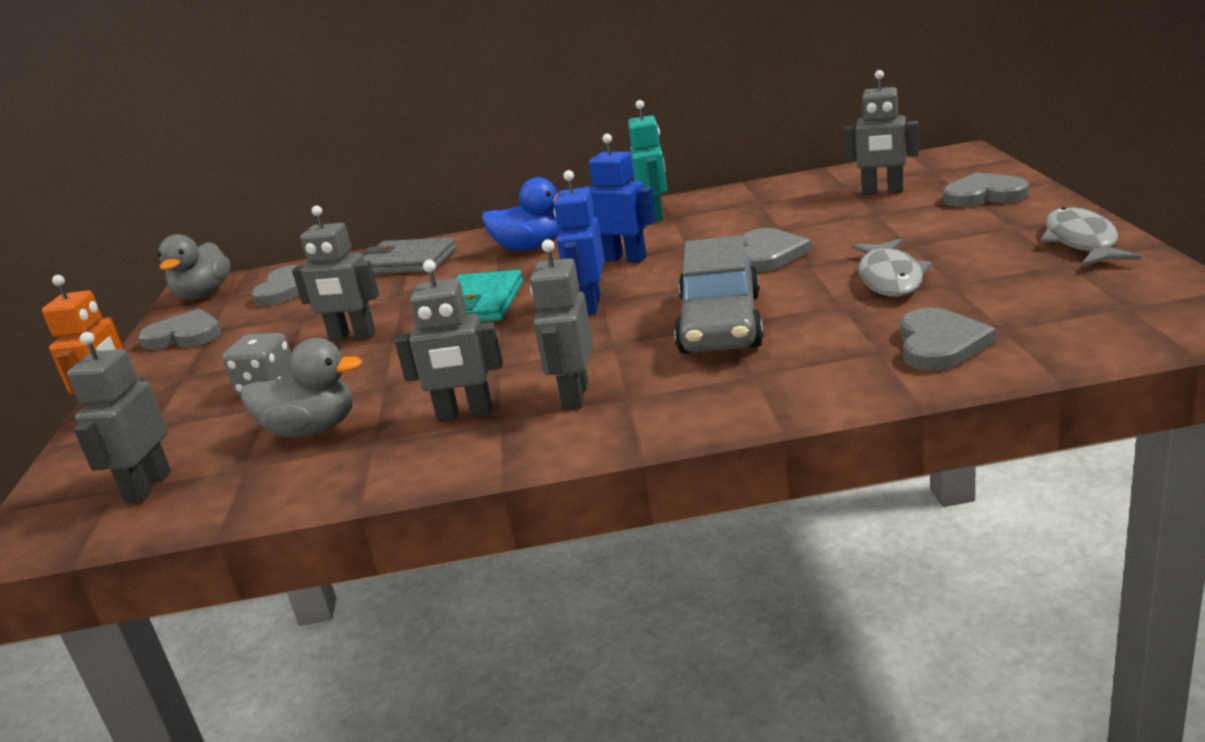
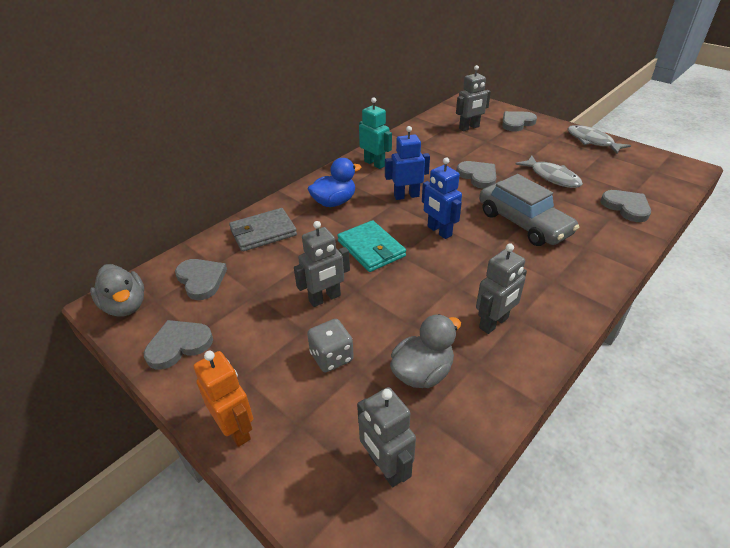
camera: 45 degrees left, 15 degrees up
(574, 396) = (528, 289): grey robot -> none

